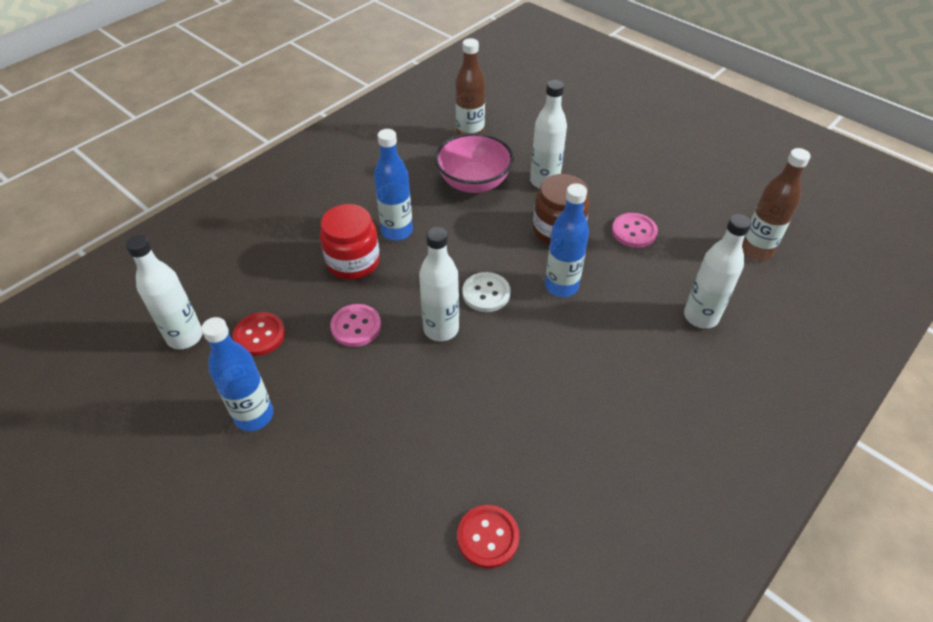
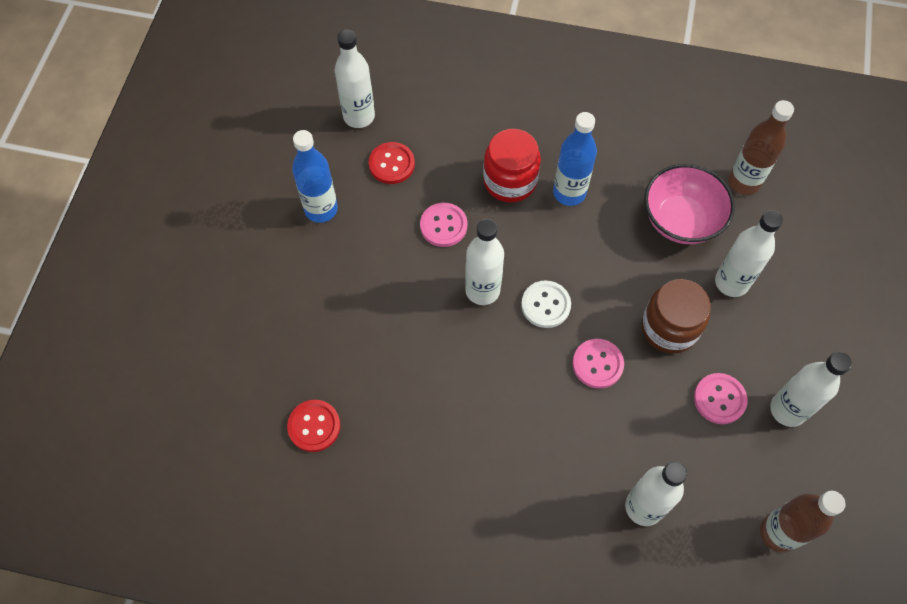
camera: 60 degrees right, 15 degrees up
(561, 286) = (597, 364): blue bottle -> pink button
(662, 201) = (787, 410): none -> white bottle

